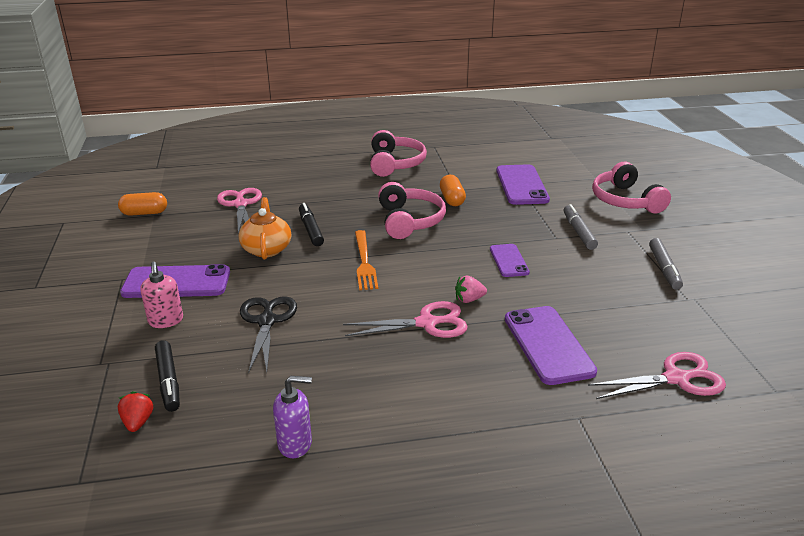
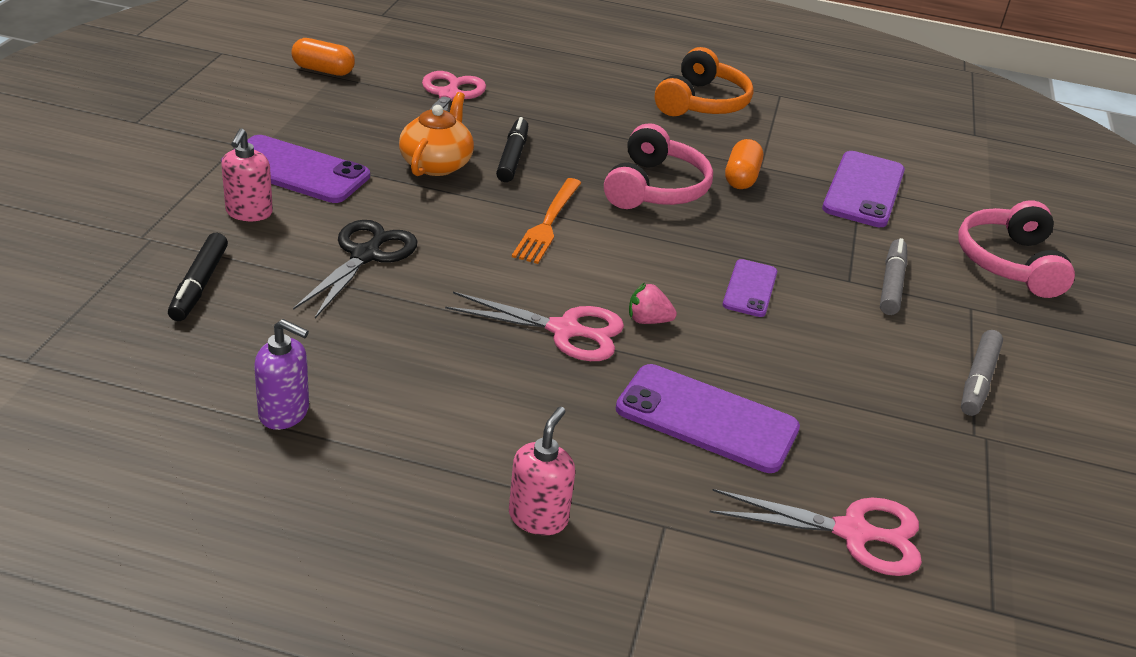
camera: 20 degrees right, 5 degrees up
(138, 422) = (132, 319): red strawberry -> none
(395, 163) = (701, 102): pink headphones -> orange headphones
(505, 444) = (538, 517): none -> pink soap dispenser
(548, 345) = (707, 419): purple phone -> purple phone turned 75 degrees counterclockwise

